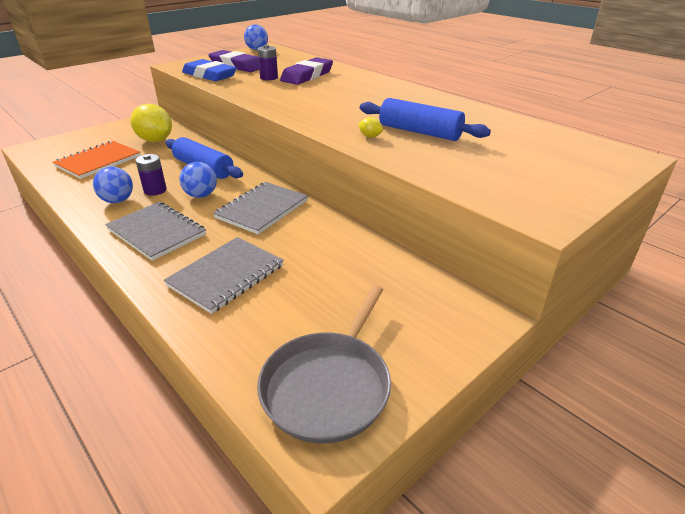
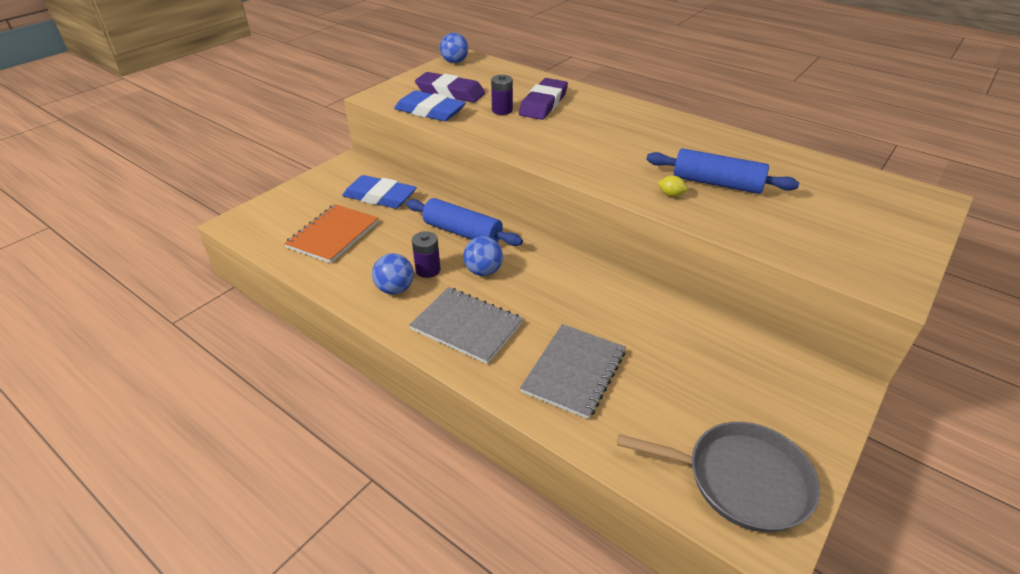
camera: 10 degrees left, 5 degrees up
(155, 140) = (380, 197): yellow lemon -> blue eraser
(262, 209) = (561, 283): grey notebook -> none
(328, 385) = (741, 479): grey pan -> grey pan turned 90 degrees counterclockwise

